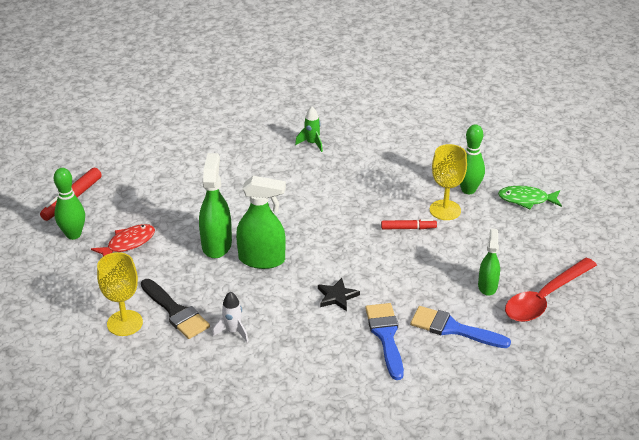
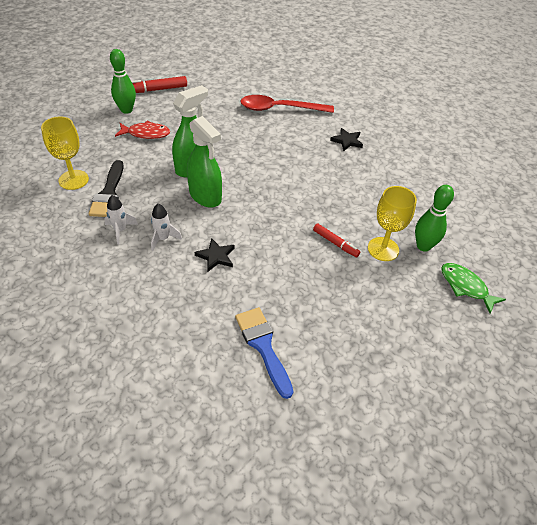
camera: 40 degrees right, 10 degrees up
(277, 313) = (163, 239): none -> white rocket
(312, 143) = (347, 141): green rocket -> black star
(386, 336) = (207, 312): blue brush -> none
(487, 286) = (337, 333): green spray bottle -> none
(545, 298) = (373, 381): red spoon -> red spoon (280, 109)

